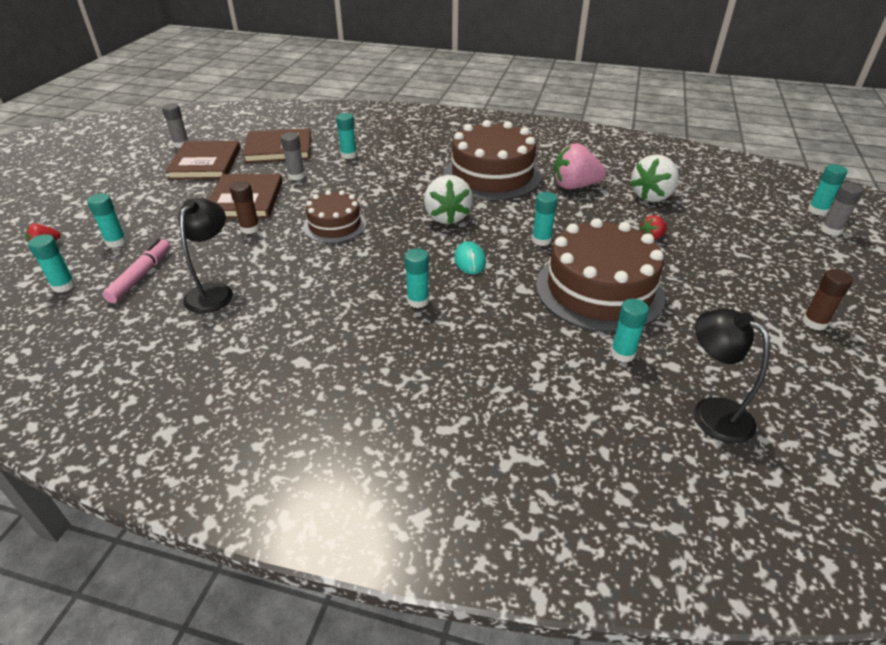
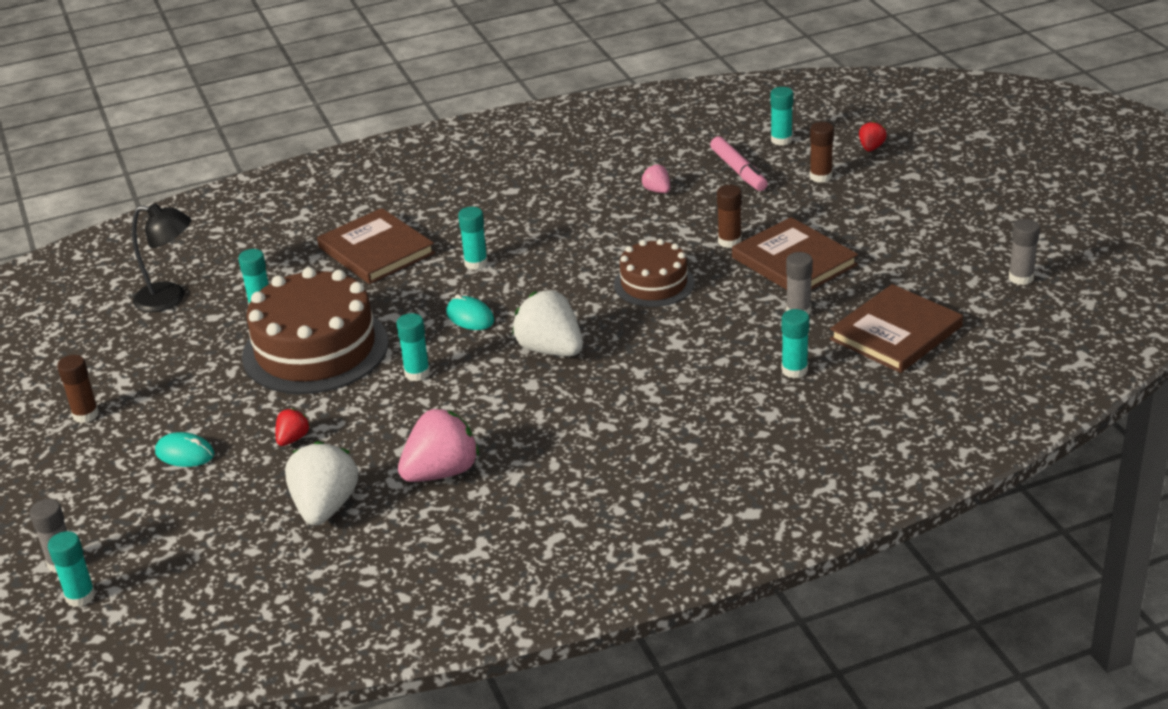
camera: 145 degrees right, 5 degrees down
(116, 242) = (820, 176): turquoise glue stick -> brown glue stick
(205, 163) = (931, 272): brown book -> brown book (376, 250)
(214, 291) = (657, 190): black lamp -> pink strawberry
(492, 175) = (567, 435): brown cake -> none
(733, 259) = (185, 453): none -> turquoise mouse

